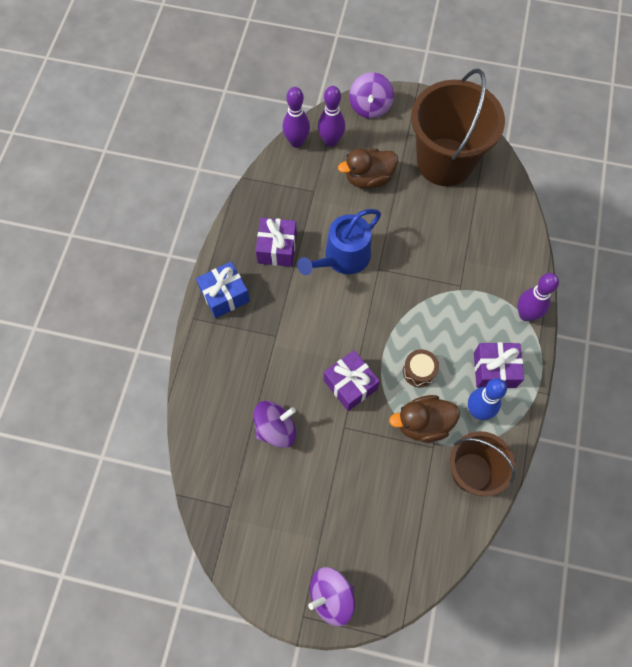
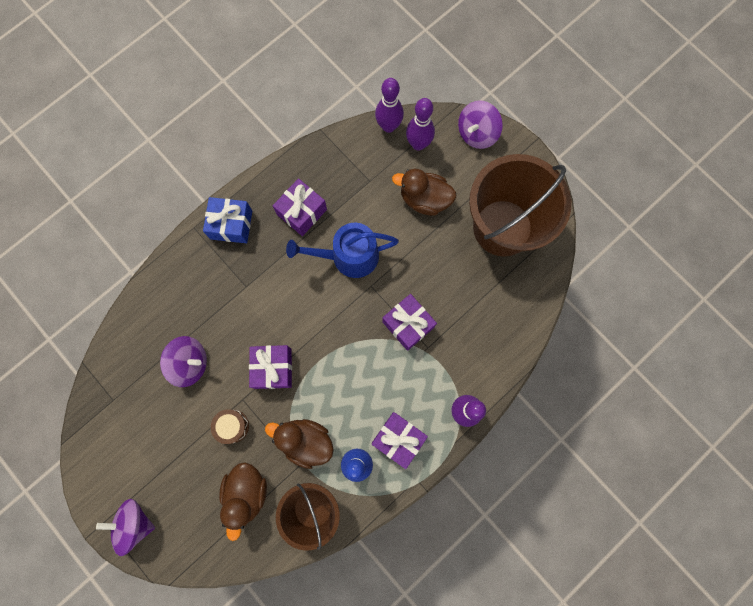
camera: 35 degrees right, 10 degrees up
(408, 500) = (247, 493): none -> brown duck
(419, 371) = (336, 396): brown drum -> brown drum (232, 426)
(431, 278) = (408, 324): none -> purple gift

